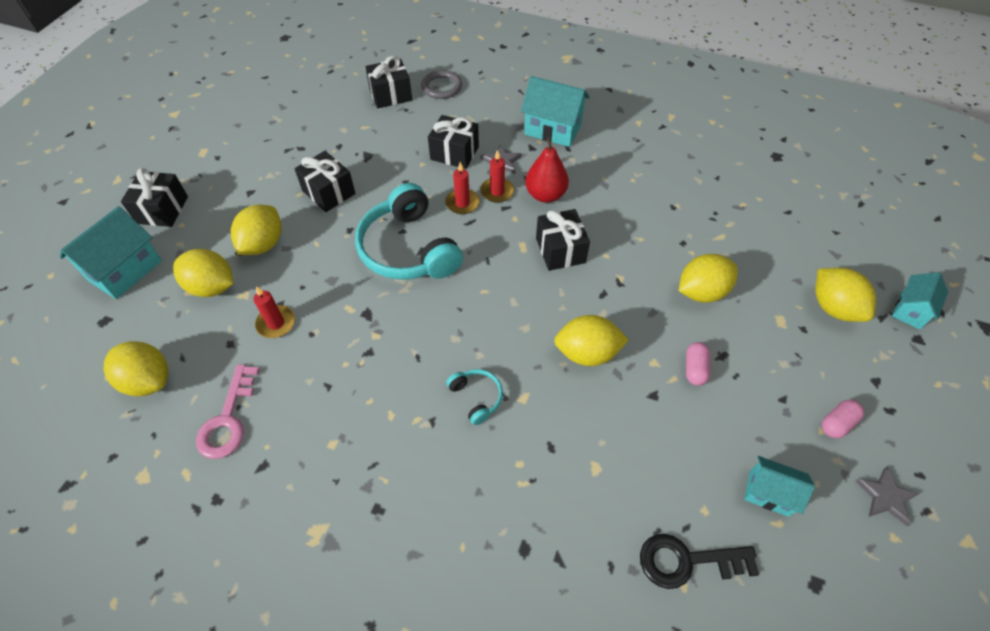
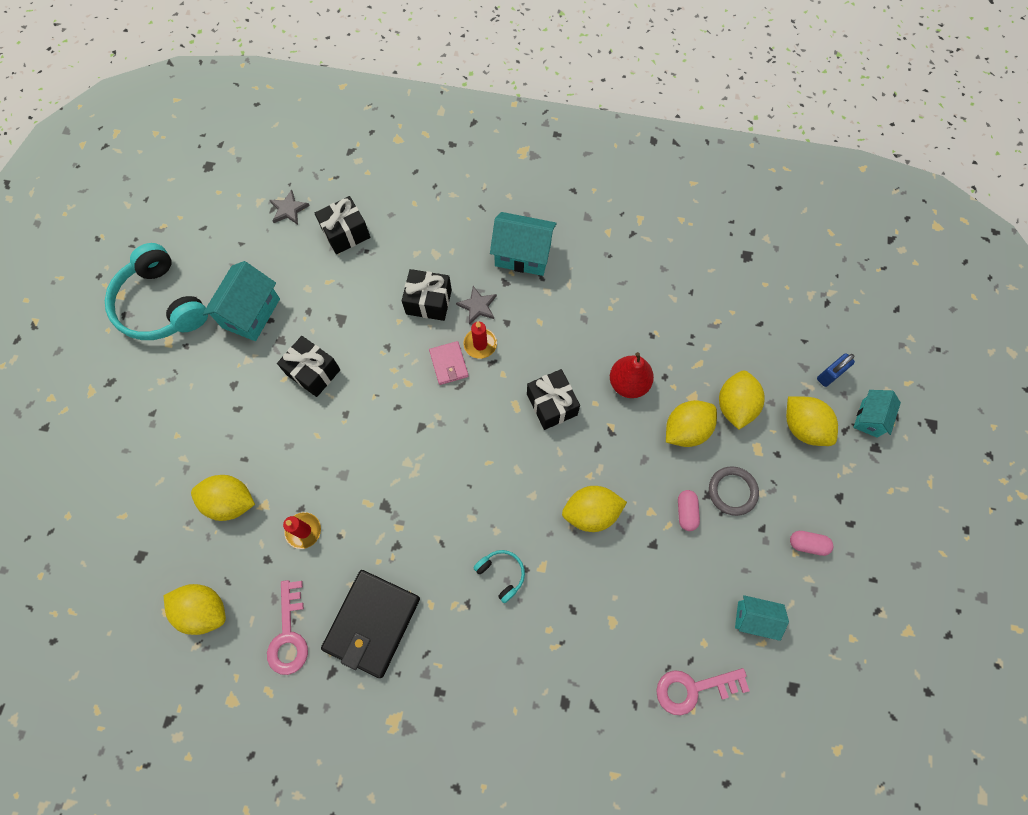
camera: 10 degrees left, 15 degrees up
(125, 270) = (140, 498): turquoise house -> turquoise house (251, 313)
(162, 210) = (151, 421): black gift -> none
(263, 244) = (265, 445): yellow lemon -> yellow lemon (735, 406)
(322, 423) = (372, 623): none -> black wallet
(409, 249) = (408, 427): turquoise headphones -> turquoise headphones (162, 305)
(441, 87) = (397, 214): grey ring -> grey ring (732, 491)
(462, 203) = (449, 364): red candle -> pink wallet
(545, 195) = (528, 340): red pear -> red pear (628, 383)
(687, 561) = (693, 688): black key -> pink key
(837, 423) = (807, 544): pink capsule -> pink capsule turned 60 degrees clockwise
(864, 265) = (829, 375): none -> blue padlock
(885, 497) = (846, 604): grey star -> grey star (289, 209)

